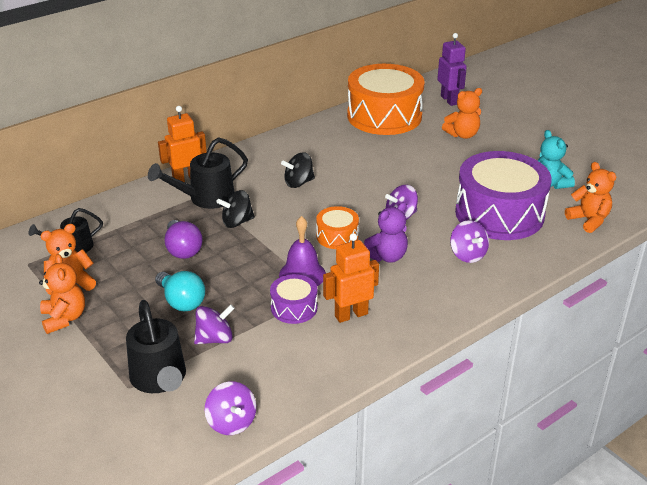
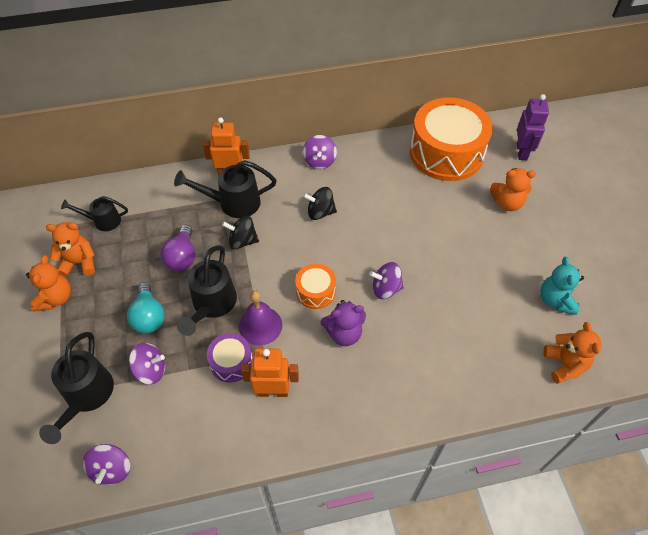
camera: 25 degrees right, 20 degrees up
(241, 274) = (212, 305): none -> black watering can
(467, 255) = (418, 361): purple spinning top -> purple spinning top (319, 161)
(499, 214) = (480, 321): purple drum -> none

